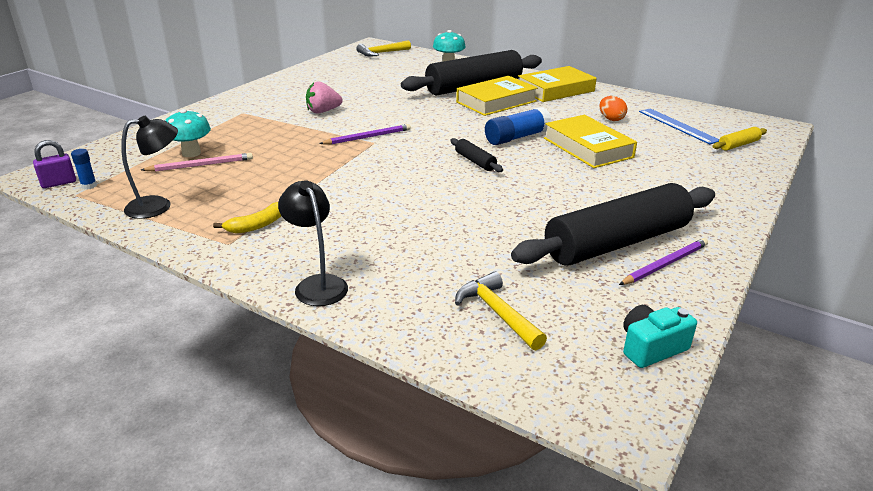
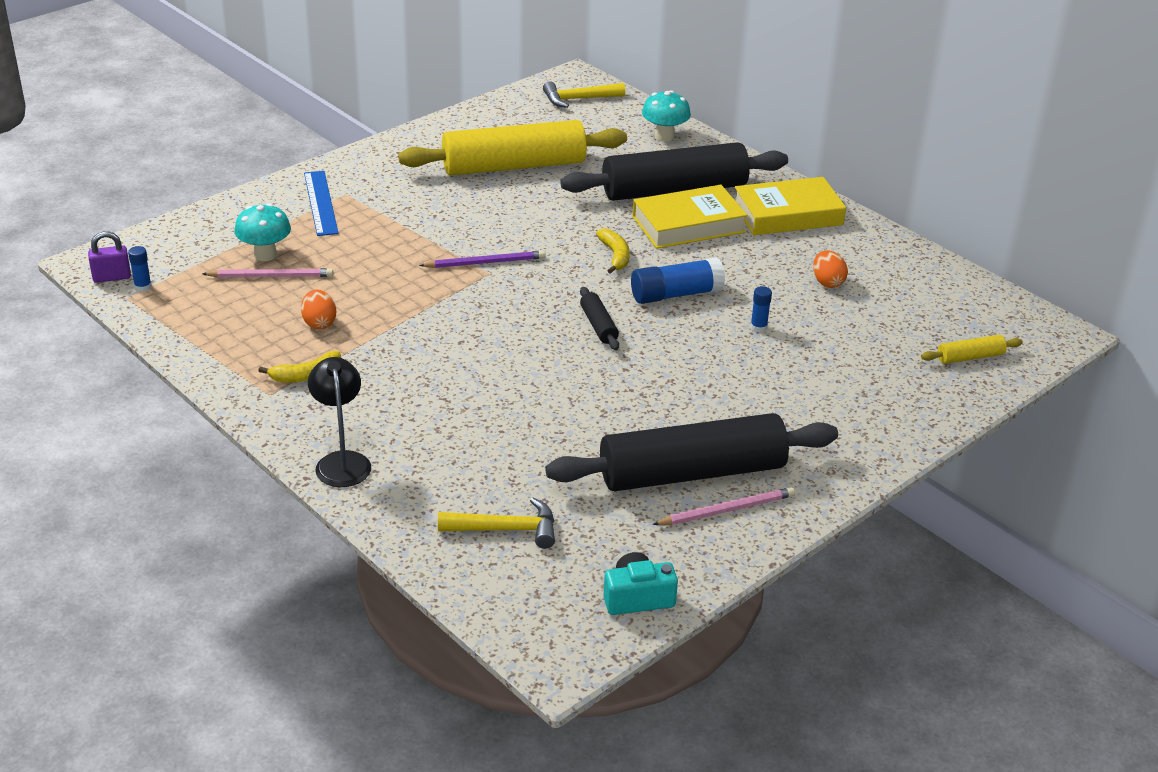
camera: 15 degrees right, 5 degrees up
(158, 206) = (210, 329): black lamp -> none
(253, 189) = (319, 323): none -> orange egg
(323, 111) = (448, 207): pink strawberry -> none
(358, 86) = (514, 166): none -> yellow rolling pin
(459, 123) = (615, 256): none -> yellow banana
(497, 313) = (506, 529): yellow hammer -> yellow hammer turned 105 degrees clockwise
(587, 148) = (758, 327): yellow book -> blue glue stick
(665, 264) = (727, 510): purple pencil -> pink pencil
(678, 126) = (913, 310): blue ruler -> blue ruler (321, 203)

